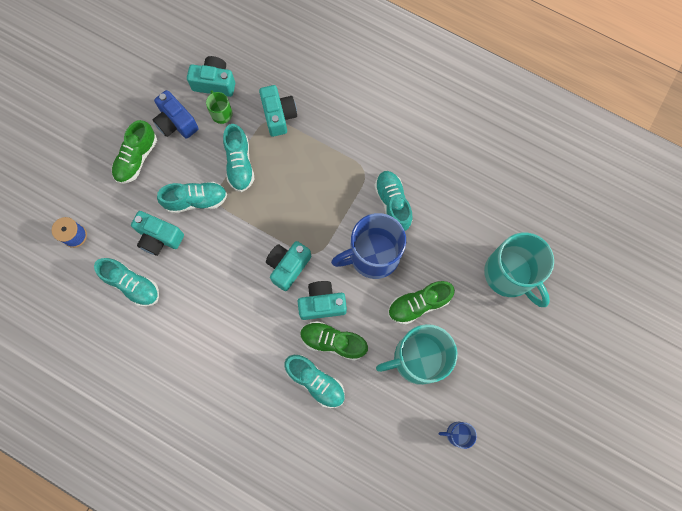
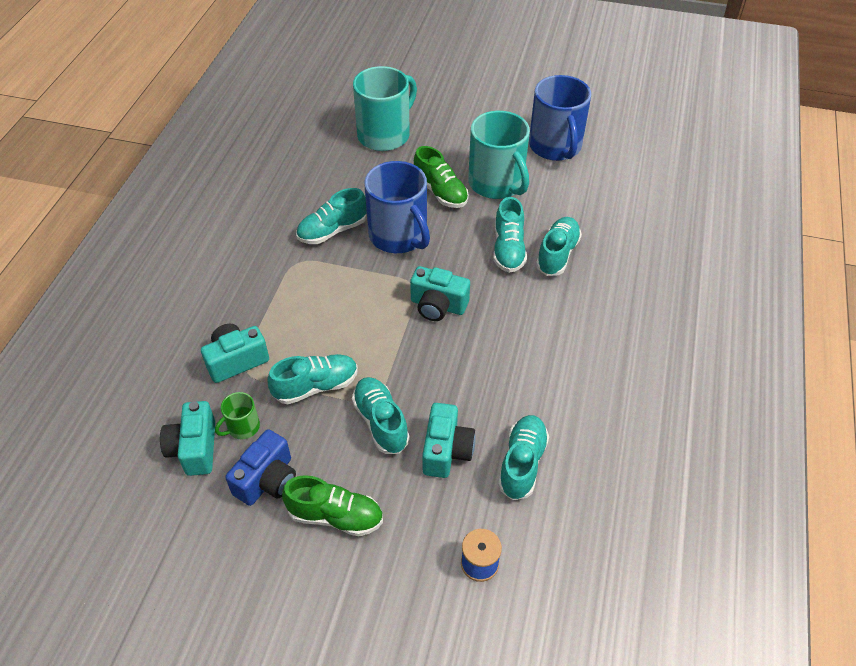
camera: 105 degrees left, 25 degrees down
(322, 304) = (470, 267): turquoise camera -> none
(333, 342) = (508, 249): green shoe -> turquoise shoe
(457, 434) = (555, 146): blue mug -> blue mug, size x2.20

